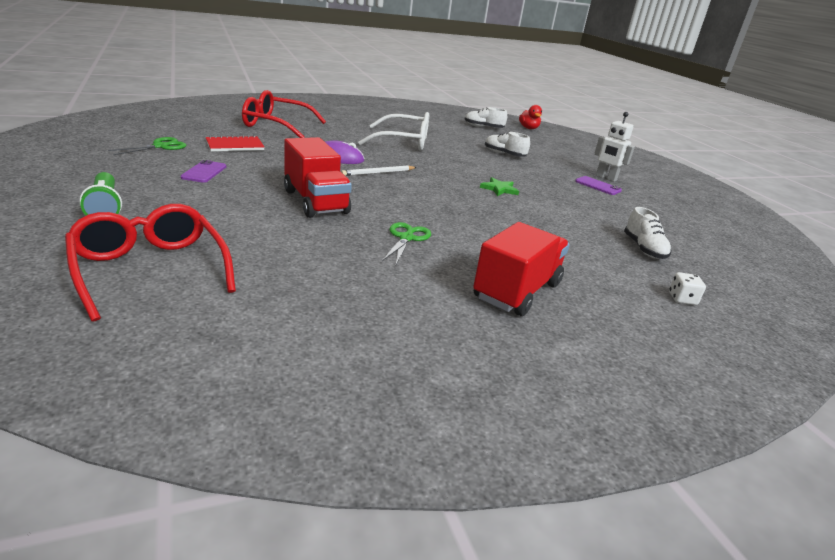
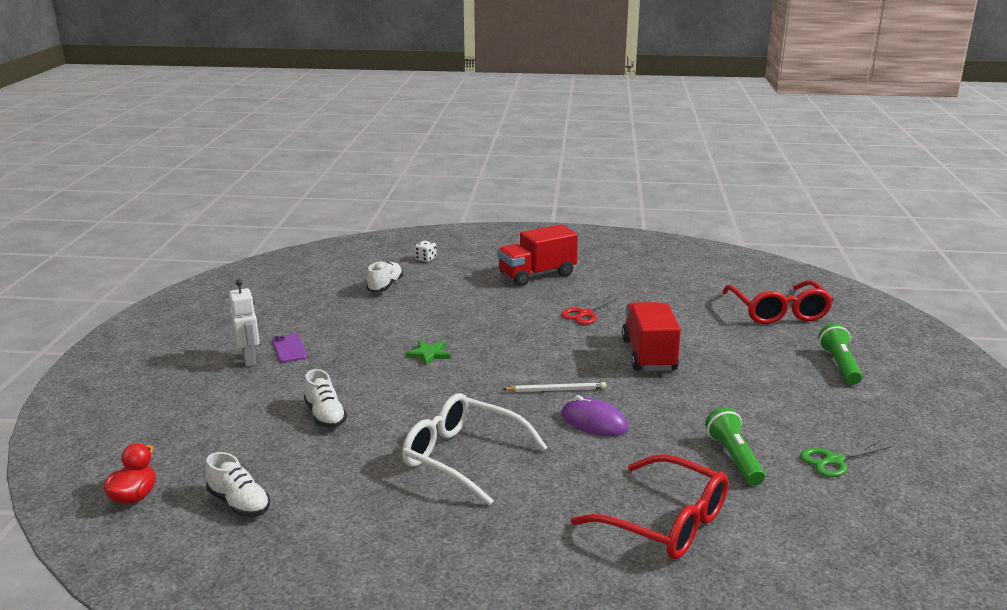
camera: 150 degrees left, 5 degrees down
(204, 172) = (764, 405): purple phone -> none
(235, 146) = (734, 458): red notebook -> green flashlight
(406, 238) = (585, 314): green scissors -> red scissors

